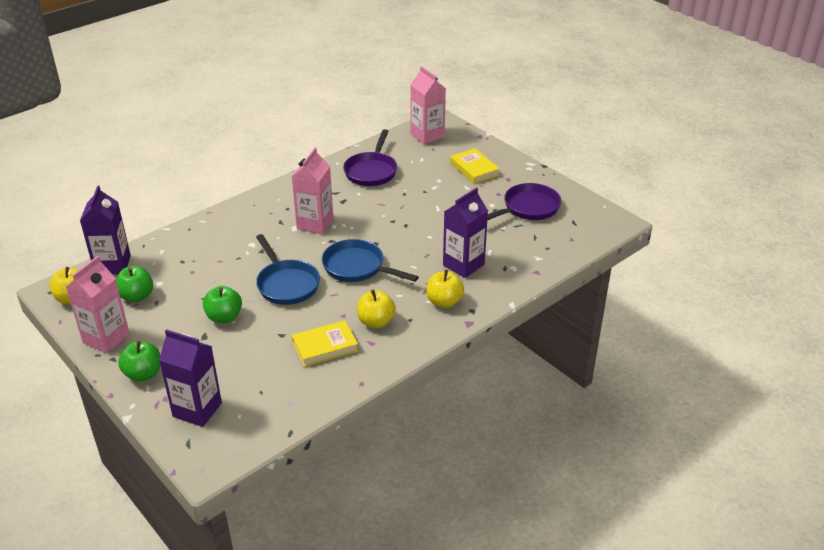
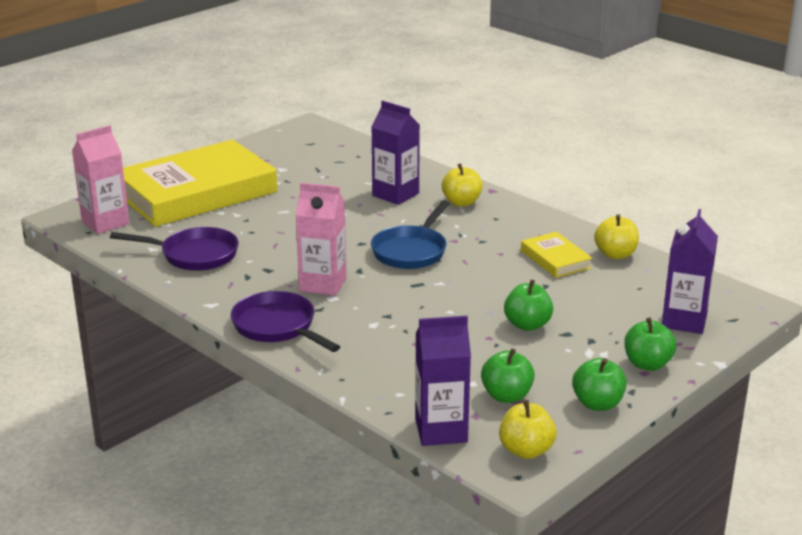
camera: 95 degrees left, 10 degrees down
(106, 338) = (597, 404): pink carton -> green apple
(286, 284) = (453, 291): blue pan -> none
(376, 321) = (505, 235): yellow apple -> yellow apple (615, 254)
(474, 169) = (196, 192): yellow book -> yellow book, size x2.35
(528, 208) = (284, 164): purple pan -> purple pan (277, 327)

